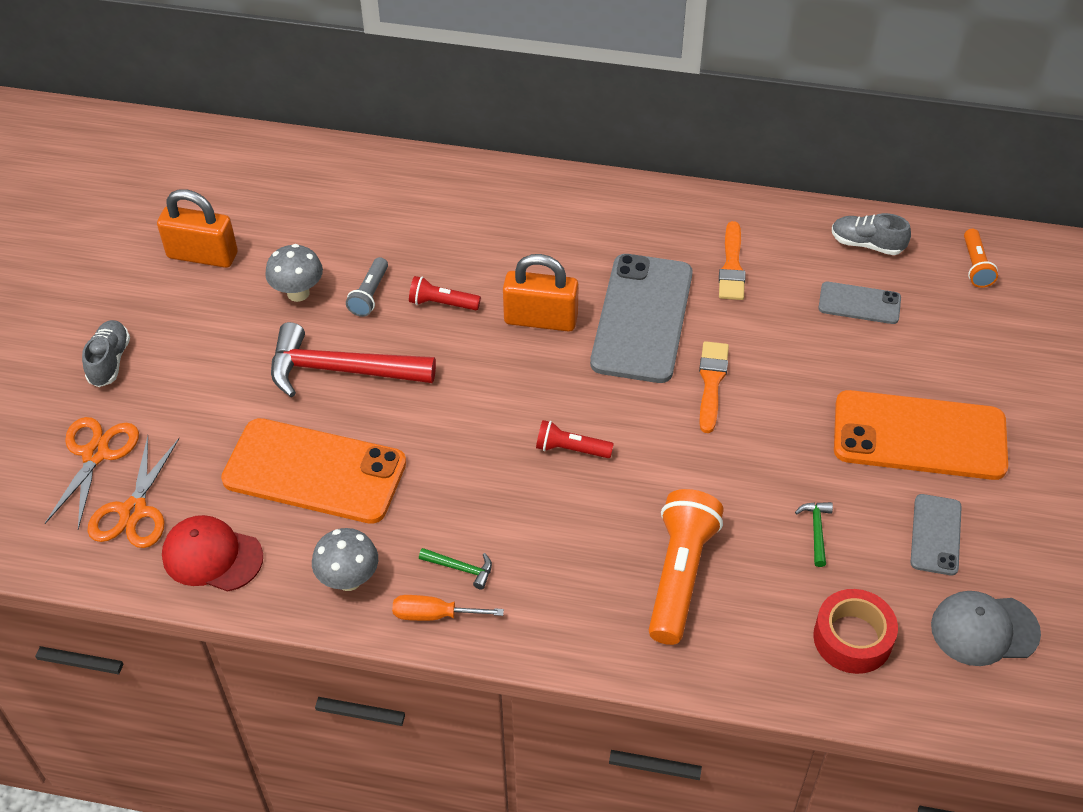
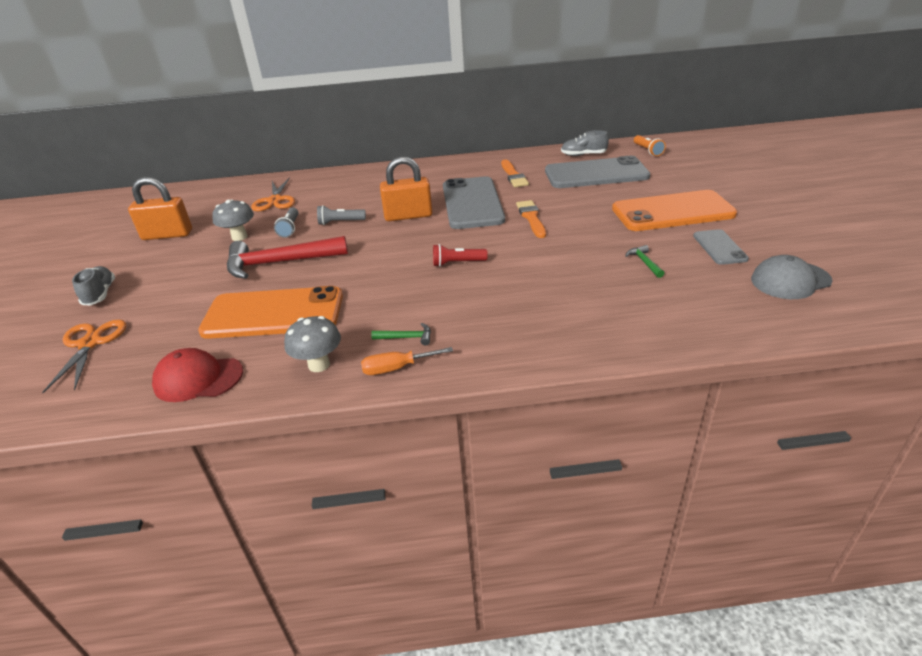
camera: 15 degrees left, 15 degrees down
(133, 511) = (125, 368): orange scissors -> orange scissors (275, 200)
(442, 303) = (340, 222): red flashlight -> grey flashlight
(680, 575) = (569, 303): orange flashlight -> none
(852, 638) = (710, 305): red tape -> none
(859, 303) = (596, 174): grey phone -> grey phone, size x1.98

